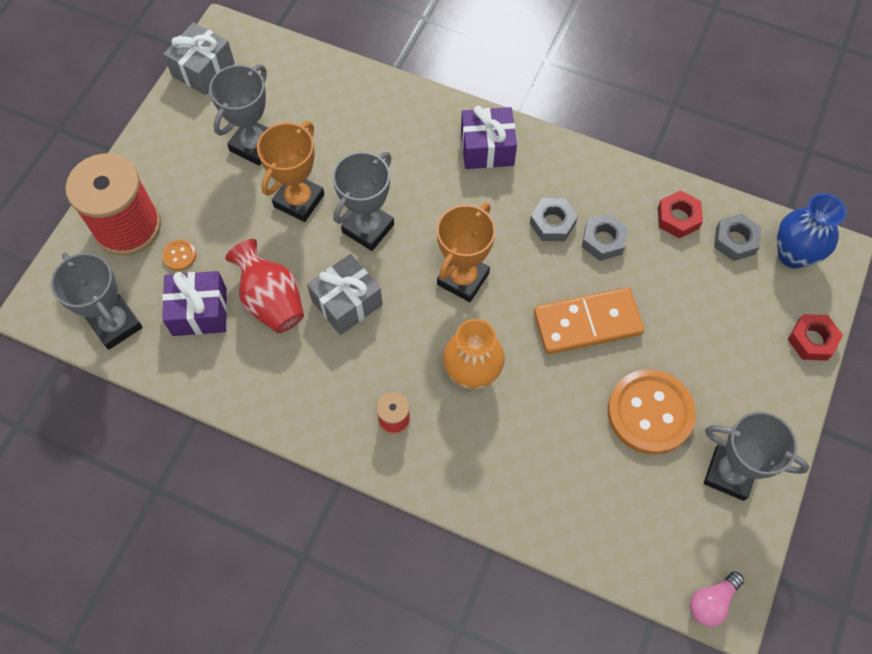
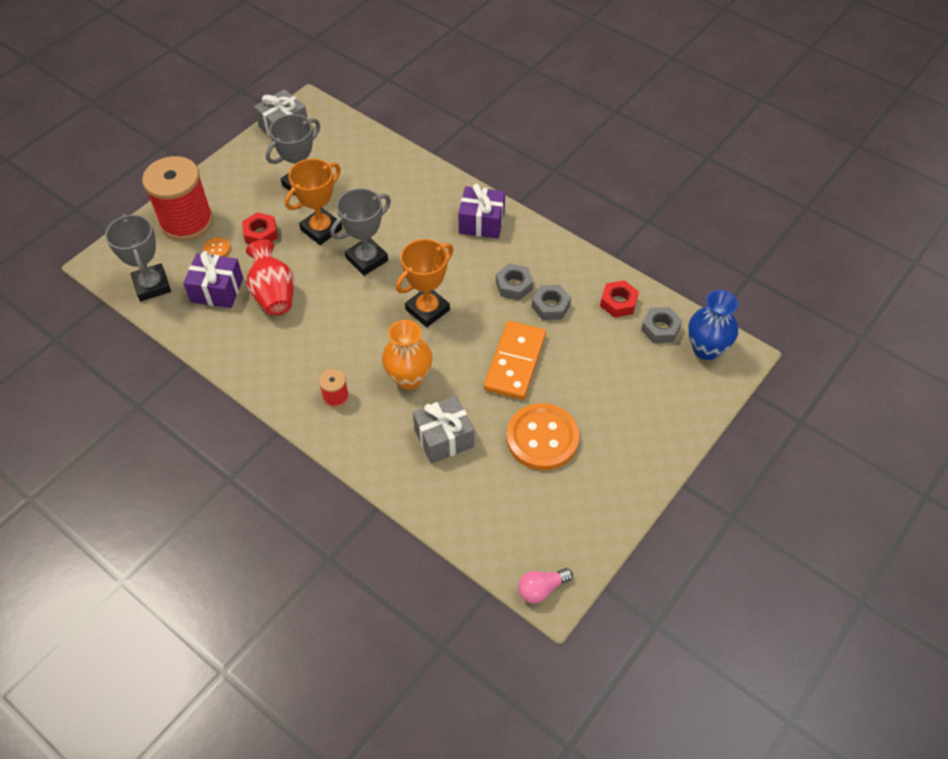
camera: 15 degrees right, 10 degrees down
(347, 302) = (330, 307): grey gift -> grey gift (444, 438)
(587, 323) = (515, 362): orange domino -> orange domino turned 75 degrees counterclockwise
(729, 473) = (592, 498): grey trophy -> none
(812, 340) = (698, 415): red nut -> red nut (261, 234)

